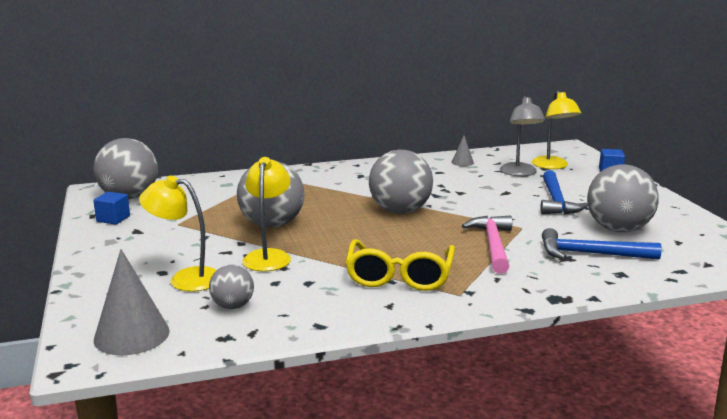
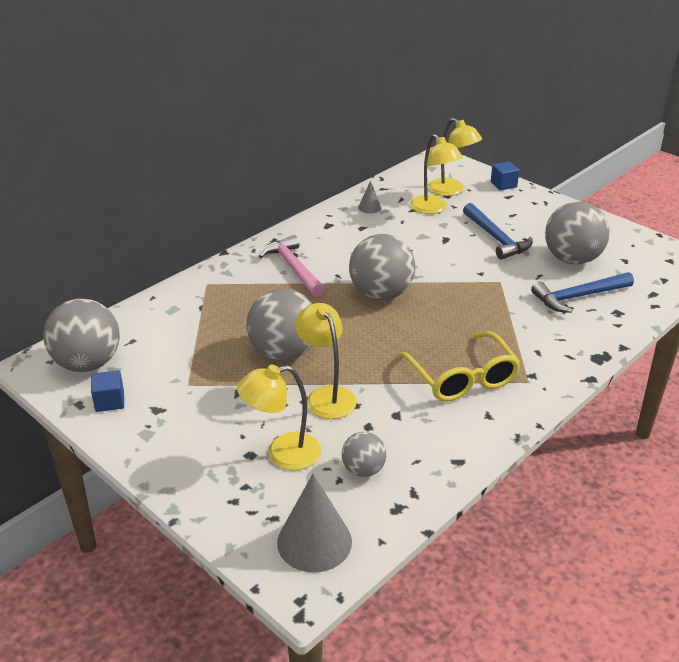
camera: 30 degrees left, 15 degrees up
(493, 245) = (498, 312): pink hammer -> pink hammer (293, 268)
(520, 173) = (433, 208): grey lamp -> yellow lamp

